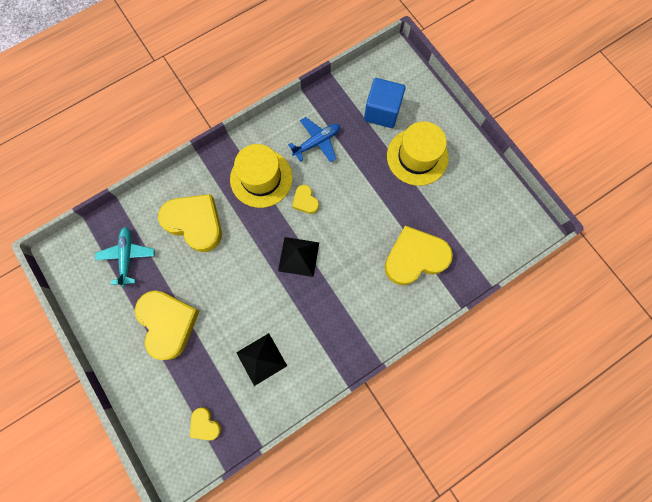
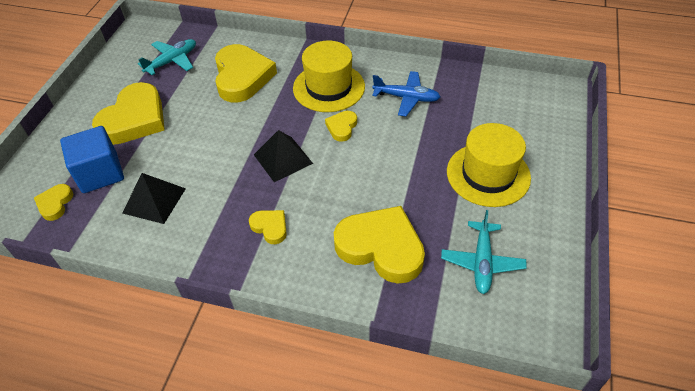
camera: 50 degrees right, 25 degrees down
(347, 305) = (270, 227): none -> yellow heart
(382, 112) = (495, 119): blue cube -> blue cube (100, 173)
(468, 216) = (482, 262): none -> turquoise plane

